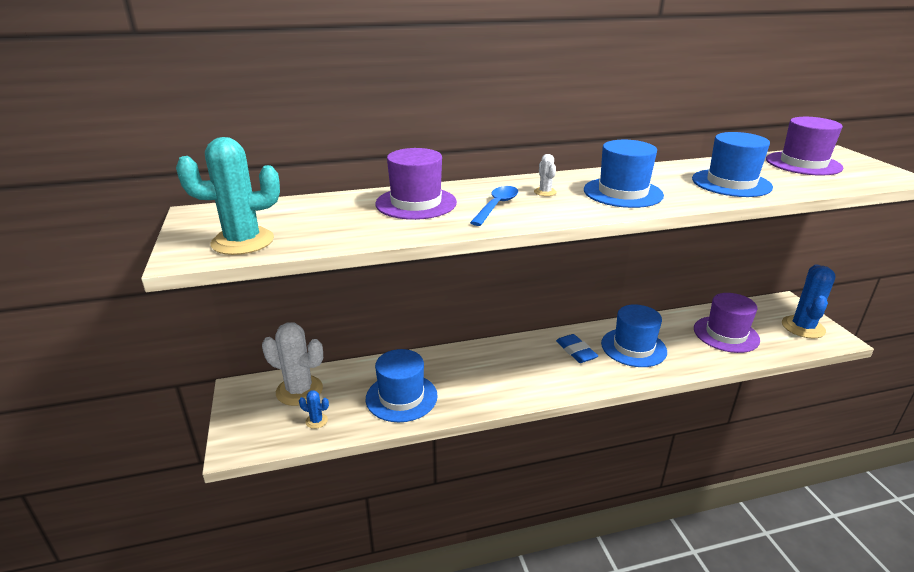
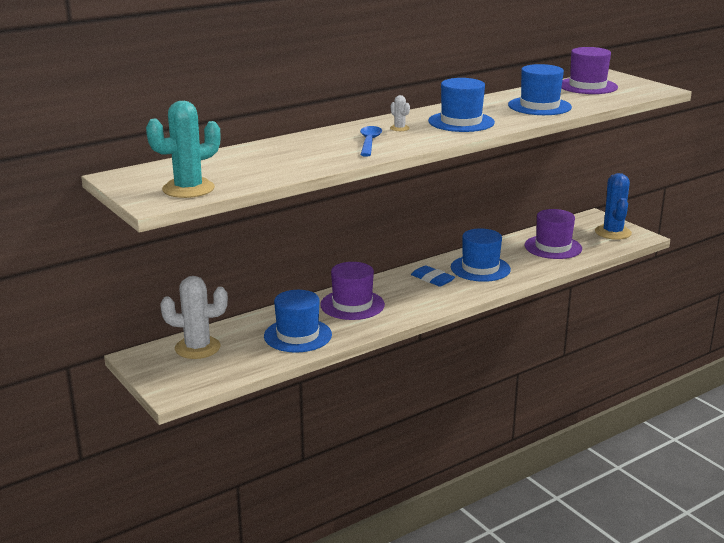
camera: 20 degrees left, 5 degrees down
(316, 421) = (232, 364): blue cactus -> none
(416, 203) = (301, 148): purple hat -> purple hat (352, 305)

